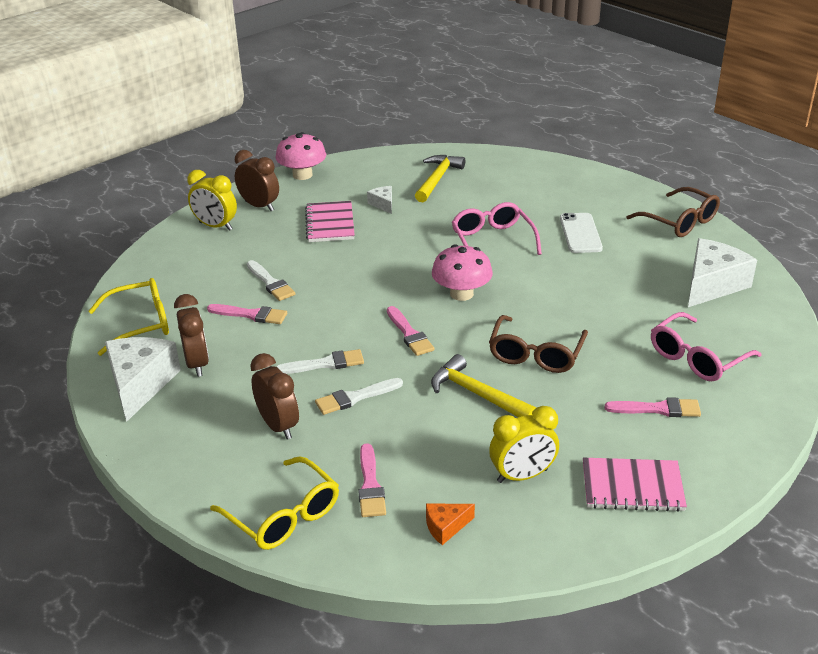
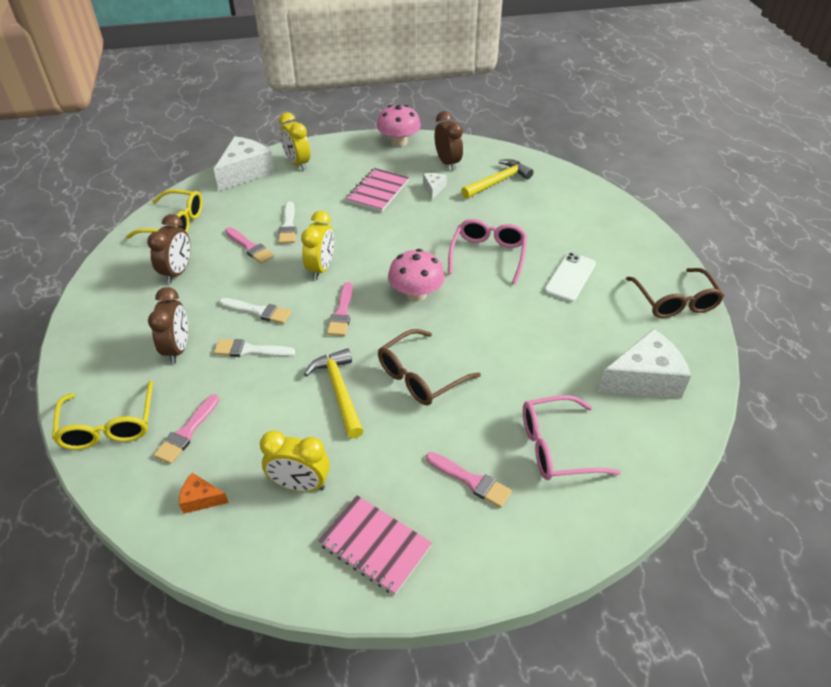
camera: 30 degrees right, 10 degrees up
(140, 384) = (129, 272): white cheese -> white cheese (245, 172)
(259, 206) = (343, 158): brown clock -> brown clock (447, 163)
(347, 306) = (321, 268): none -> yellow clock

